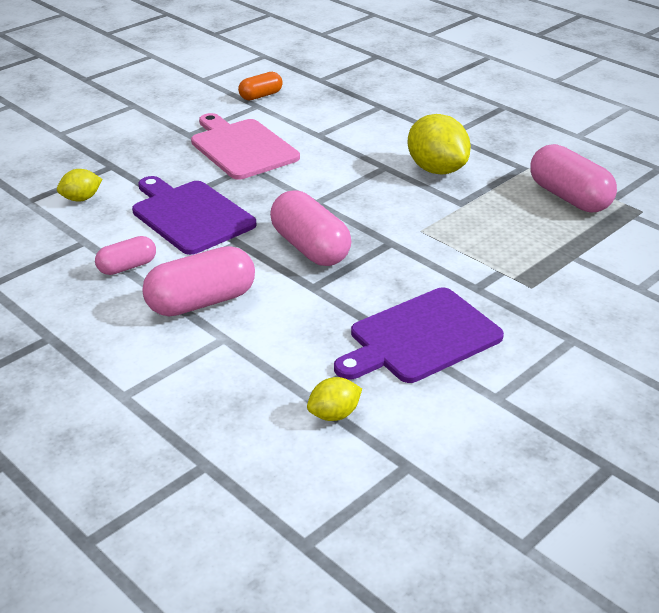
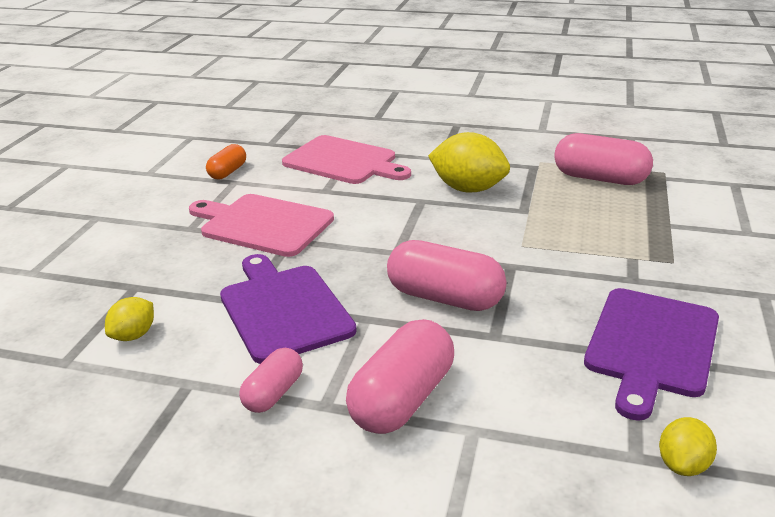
camera: 30 degrees left, 5 degrees down
(190, 215) = (283, 309): purple cutting board -> purple cutting board turned 45 degrees clockwise
(361, 113) = (343, 161): none -> pink cutting board

